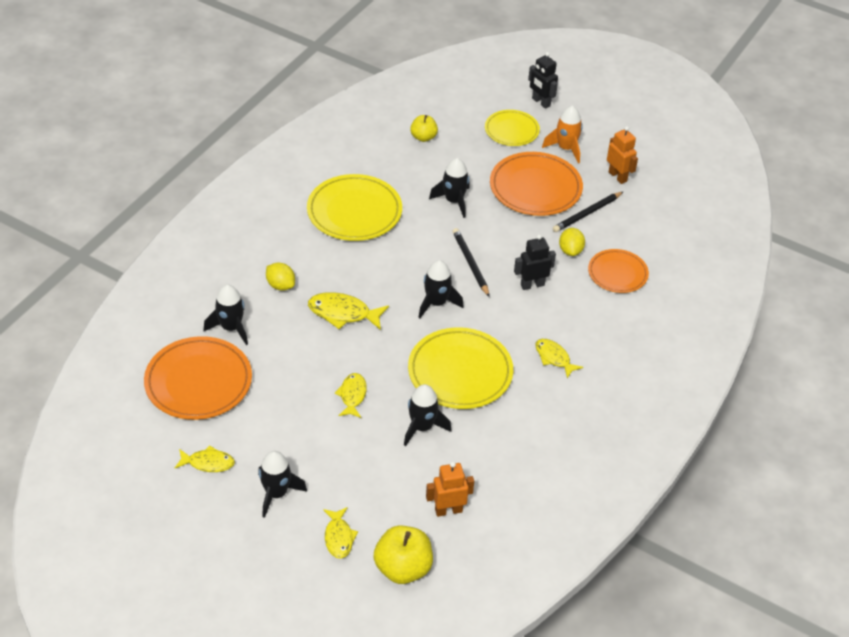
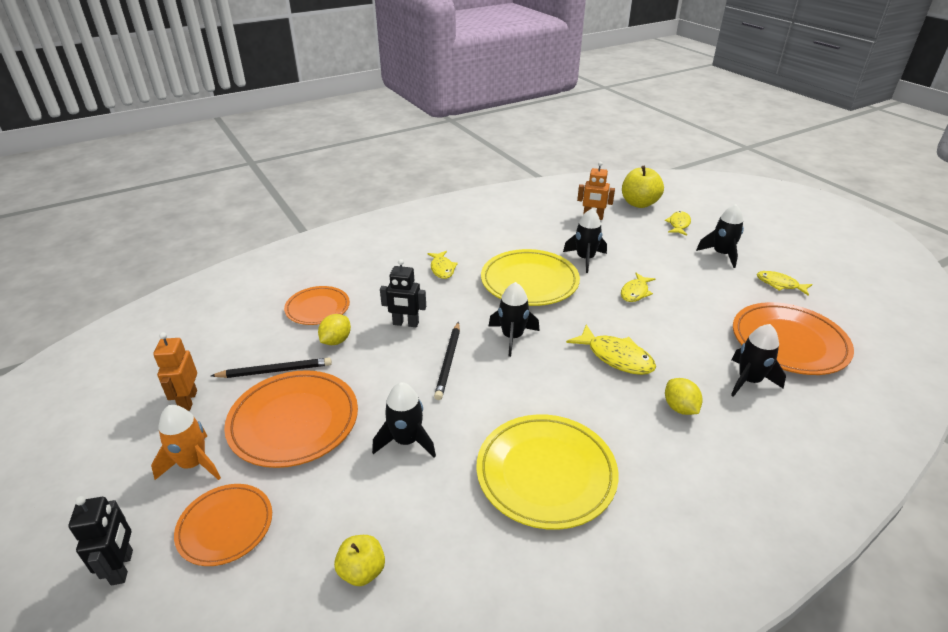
camera: 150 degrees left, 10 degrees down
(511, 130) = (225, 526): yellow plate -> orange plate

